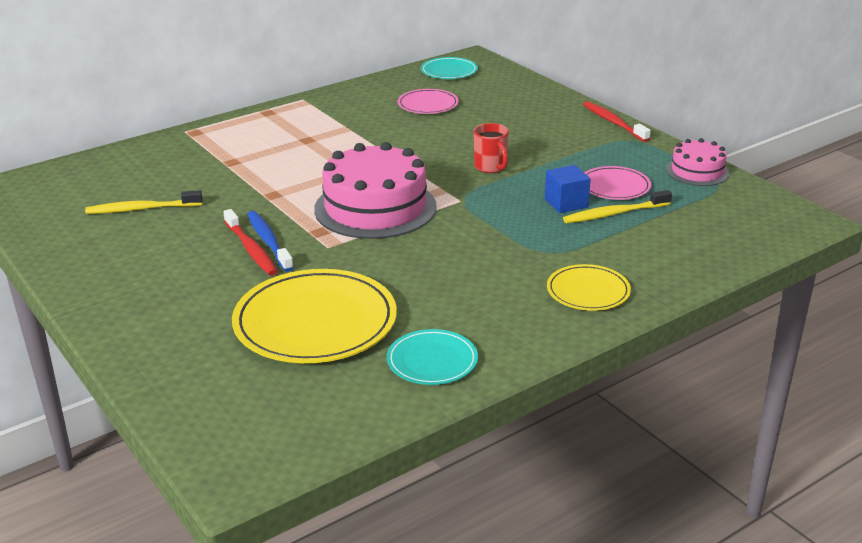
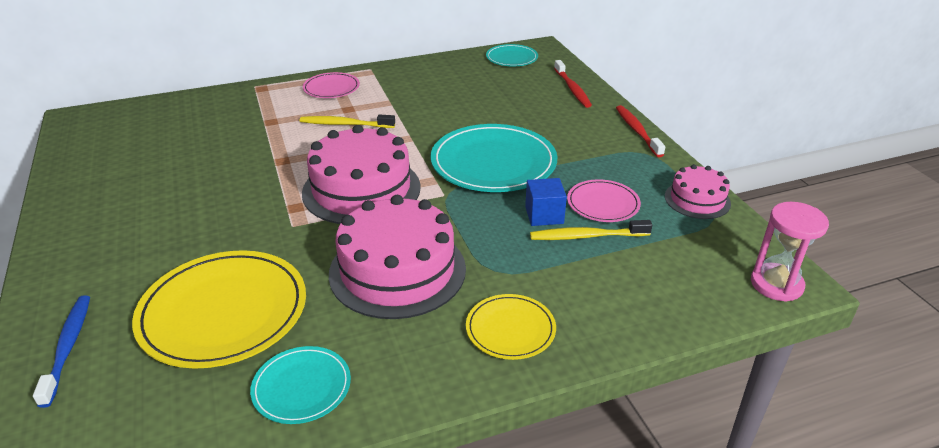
camera: 15 degrees right, 5 degrees up
(142, 209) = (165, 157): yellow toothbrush -> yellow toothbrush (345, 124)
(251, 249) = (224, 216): red toothbrush -> red toothbrush (572, 89)
(269, 241) = (245, 210): blue toothbrush -> blue toothbrush (68, 347)
(428, 104) = (474, 88): pink plate -> pink plate (331, 88)
(458, 266) = (397, 270): none -> pink cake
(491, 167) = (493, 162): red mug -> turquoise plate
(793, 224) = (776, 284): none -> pink hourglass

